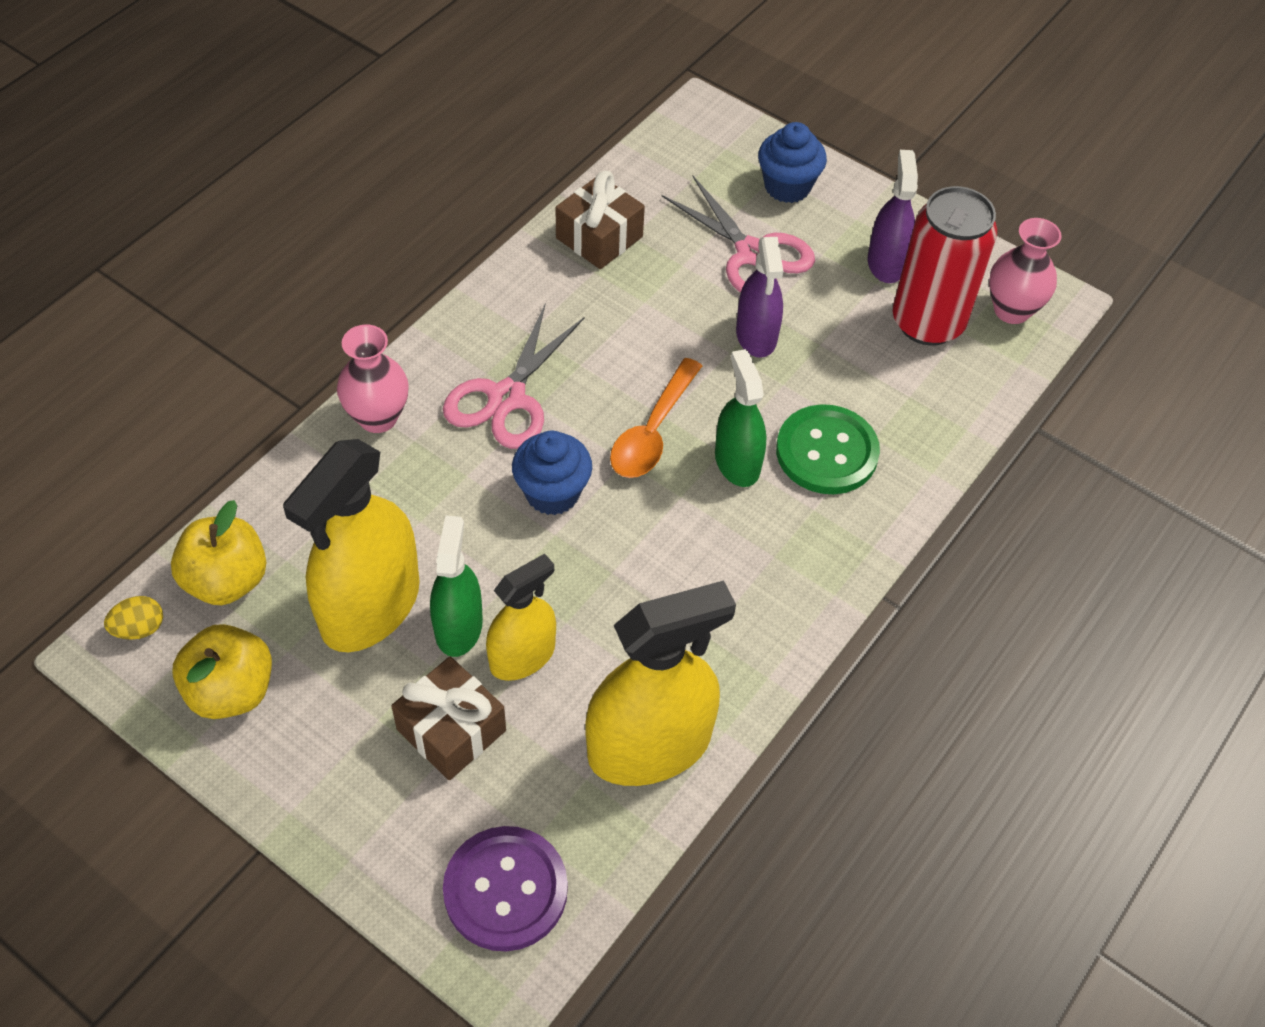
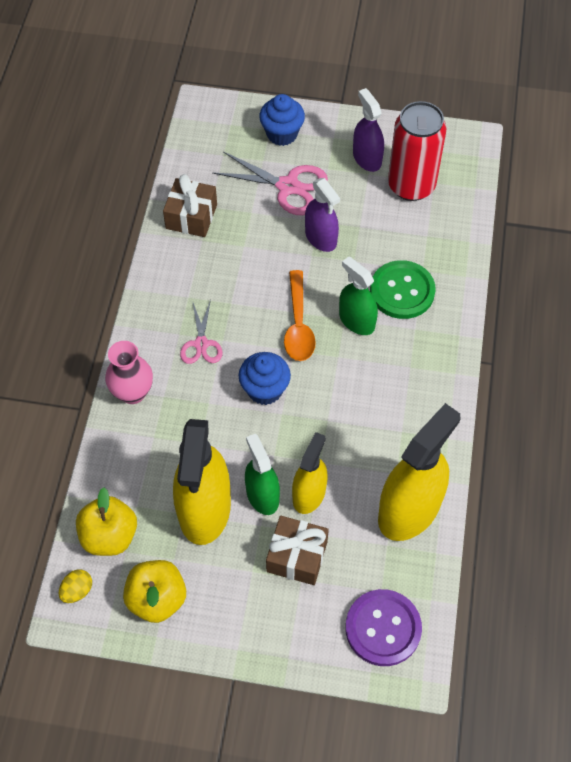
camera: 25 degrees left, 5 degrees up
(506, 397) = (201, 344): pink scissors -> pink scissors, size x0.62
(1011, 310) = (452, 157): pink vase -> none

